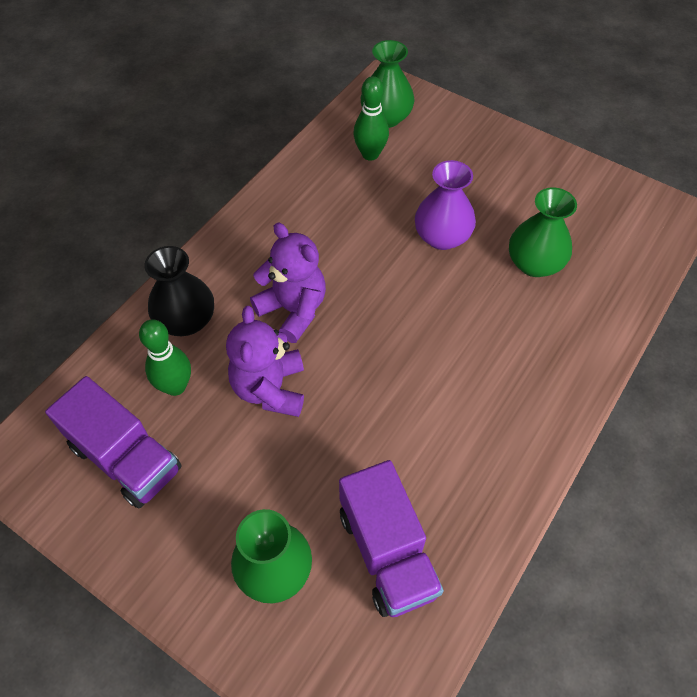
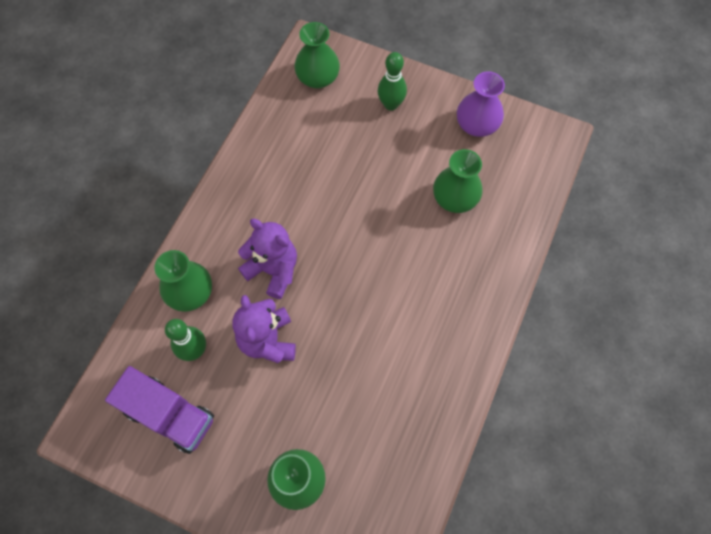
camera: 10 degrees left, 10 degrees up
(186, 320) = (190, 293): black vase -> green vase
(370, 154) = (310, 116): green bowling pin -> green bowling pin (391, 104)
(387, 552) = (376, 452): purple truck -> none
(442, 237) = (380, 186): purple vase -> purple vase (476, 125)

